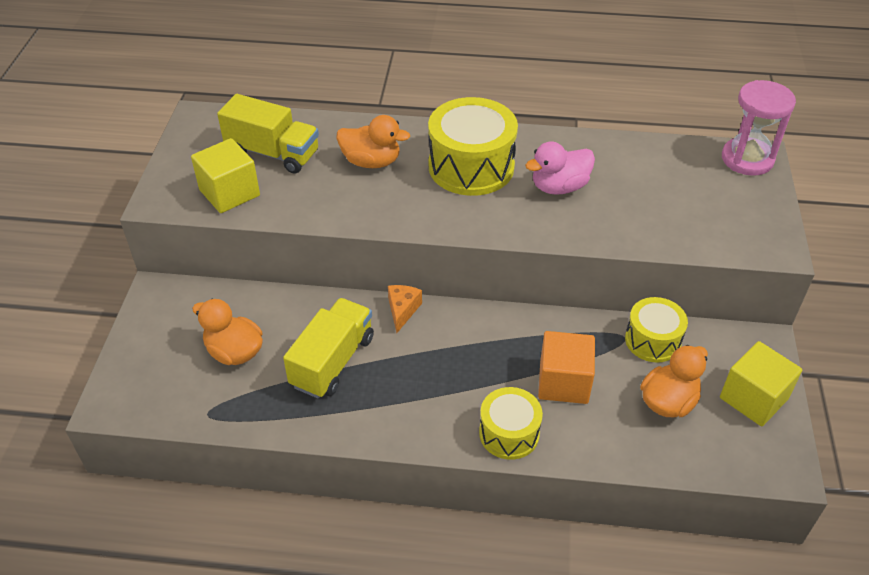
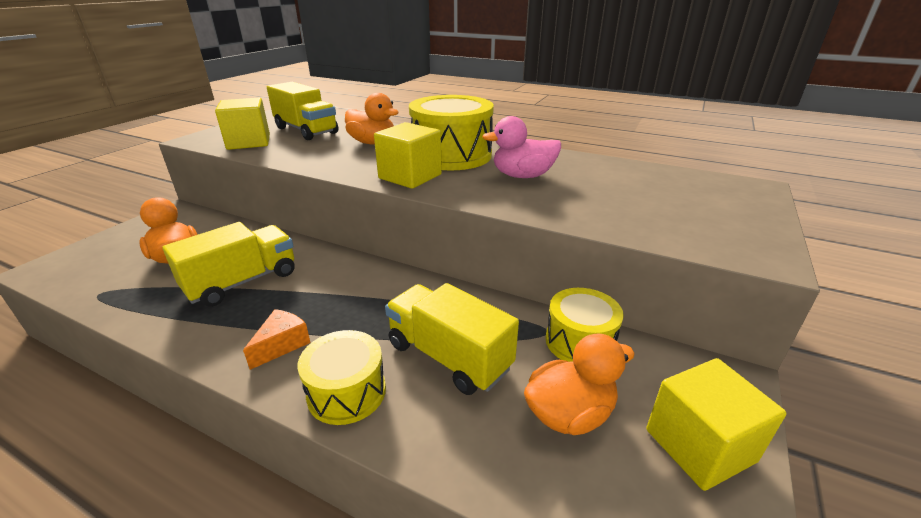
camera: 20 degrees right, 15 degrees down
(402, 310) = (340, 260): orange cheese -> orange cheese (282, 345)
(456, 214) = (410, 176): none -> yellow cube
(563, 382) = (449, 356): orange cube -> yellow truck
(747, 159) = (740, 187): pink hourglass -> none

